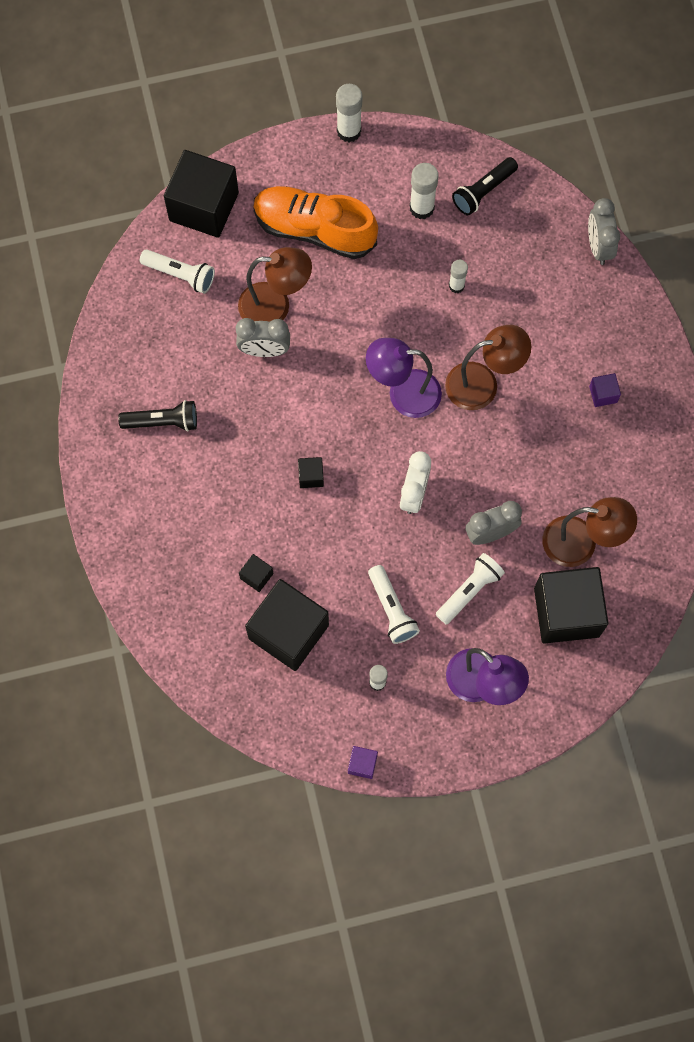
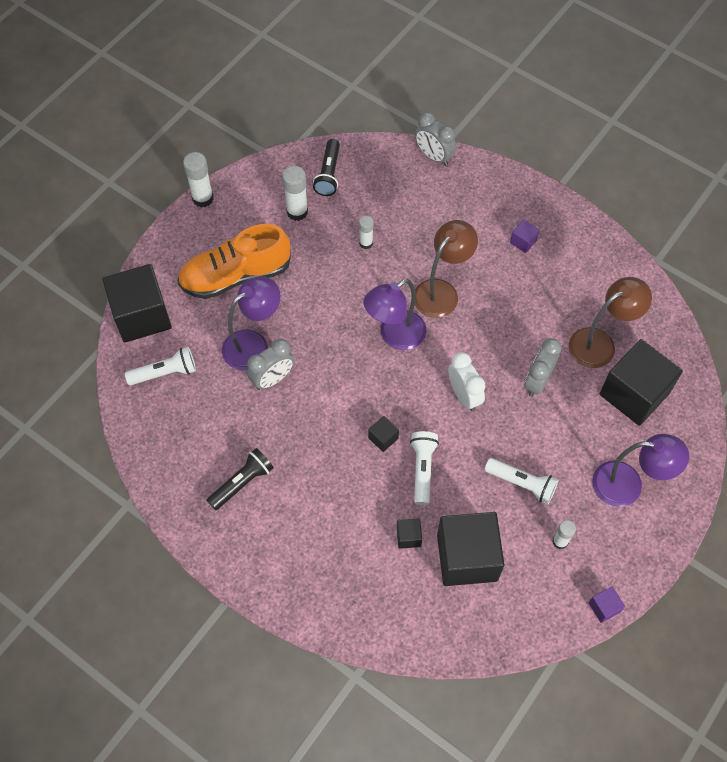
camera: 40 degrees left, 10 degrees down
(275, 306) = (253, 344): brown lamp -> purple lamp
(469, 591) = (560, 430): white flashlight -> white flashlight (422, 469)

